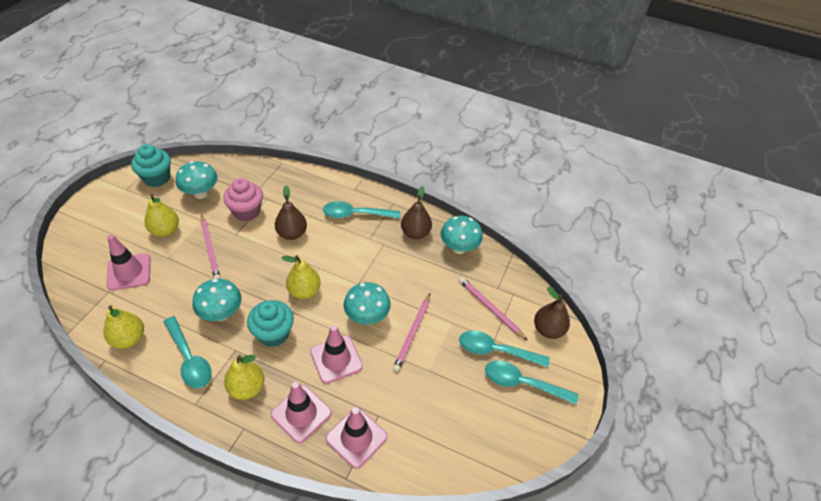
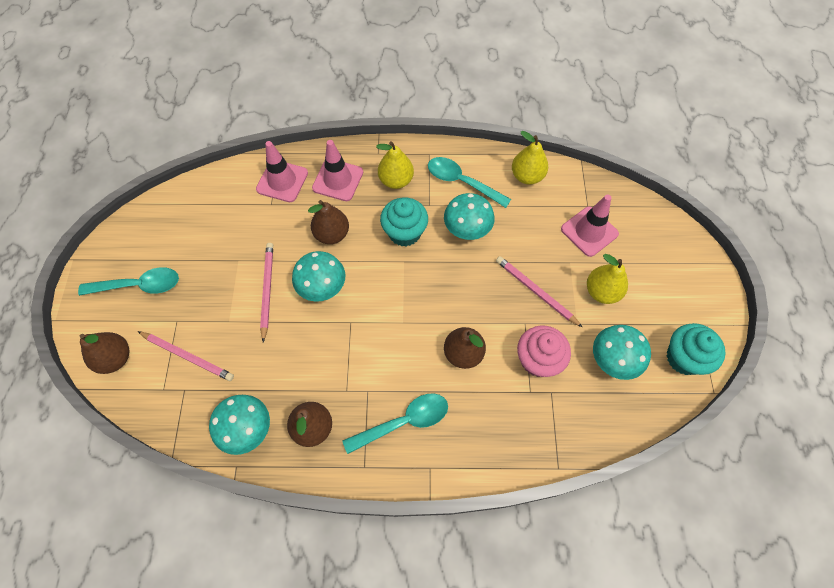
camera: 160 degrees right, 15 degrees up
(304, 291) = (403, 288): yellow pear -> none
(336, 359) = (332, 234): pink traffic cone -> brown pear
(496, 351) = (172, 308): turquoise spoon -> none

